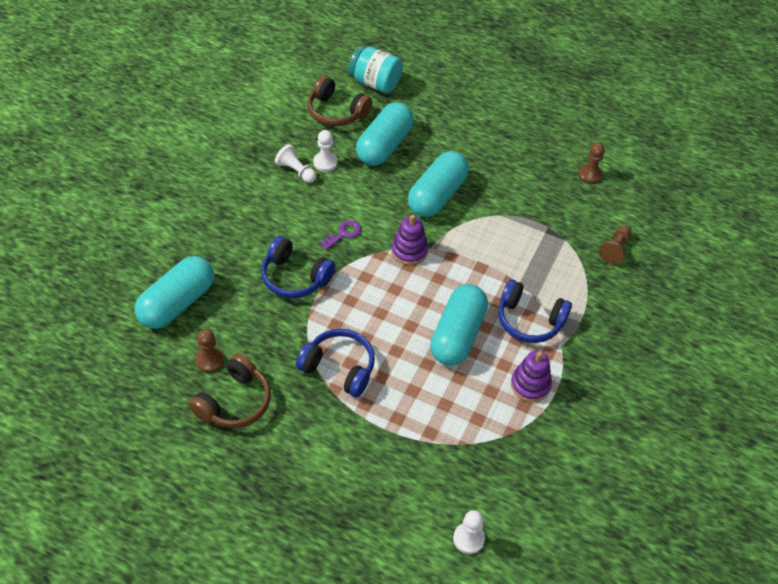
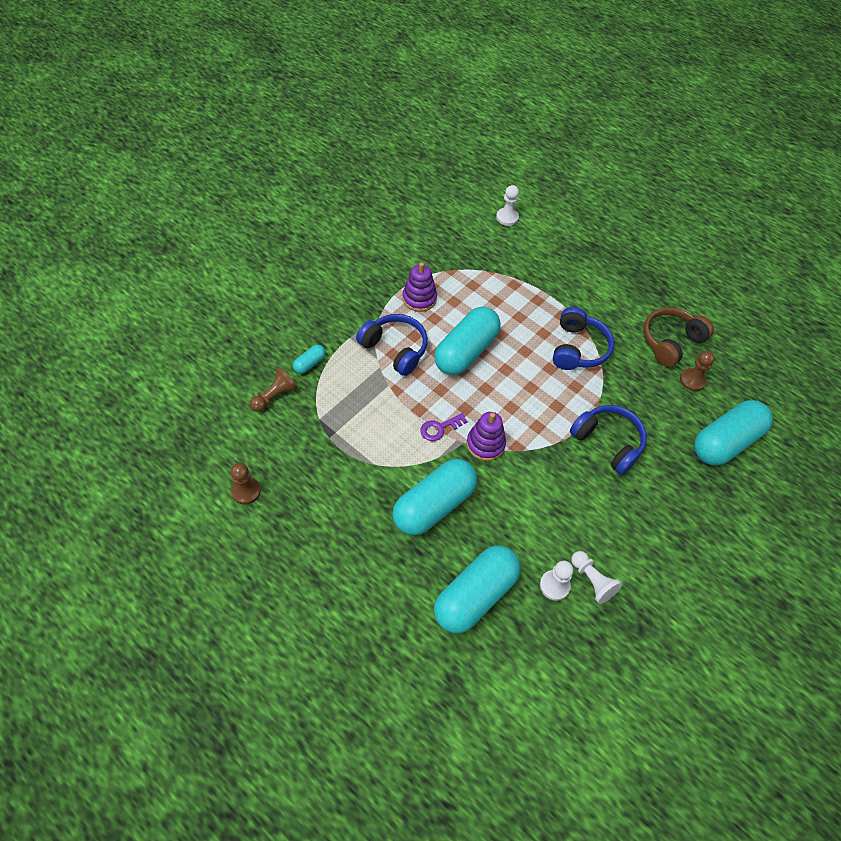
camera: 165 degrees left, 5 degrees up
(336, 112) = (525, 672): brown headphones -> none
(339, 368) = (578, 348): blue headphones -> blue headphones turned 120 degrees counterclockwise
(343, 234) = (550, 480): purple key -> purple key (439, 428)
(375, 83) = (459, 720): turquoise jar -> none
(602, 286) = (310, 363): none -> turquoise capsule

